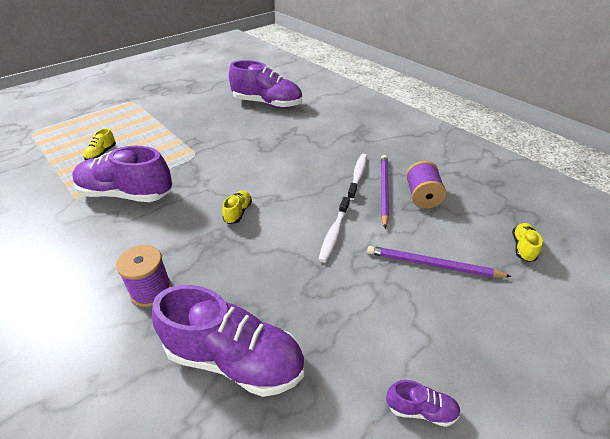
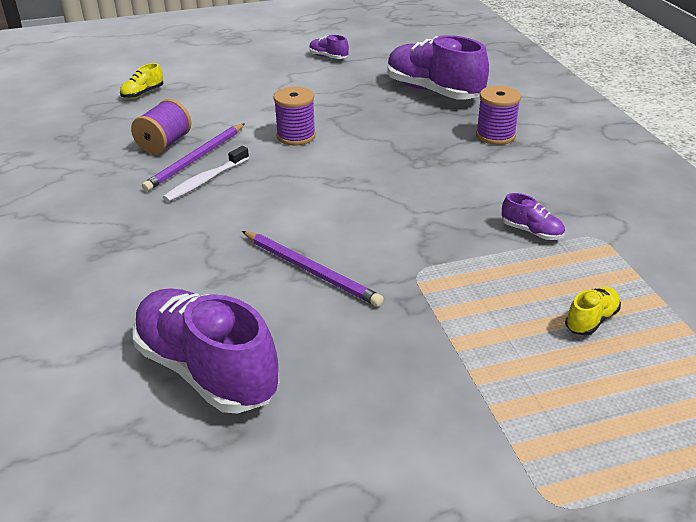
camera: 155 degrees left, 5 degrees down
(126, 194) = (531, 232): purple shoe -> purple shoe, size x0.43
(238, 212) = (386, 176): yellow shoe -> none
(334, 233) = (296, 136): white toothbrush -> purple spool
(432, 264) = (234, 100): purple pencil -> purple pencil (311, 270)

